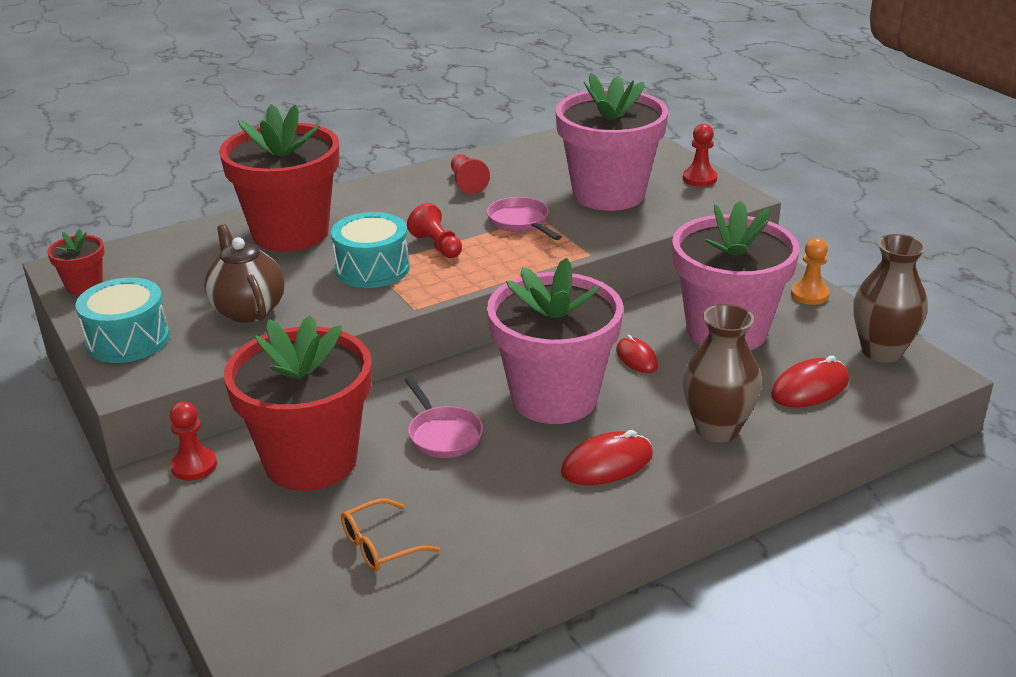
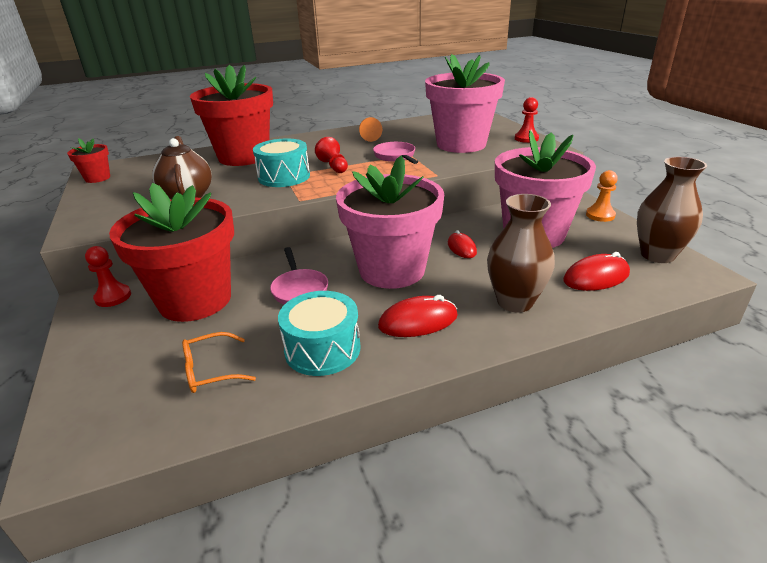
camera: 10 degrees right, 0 degrees up
(128, 340) = (98, 208): turquoise drum -> turquoise drum (322, 349)
(467, 183) = (369, 136): red pawn -> orange pawn

